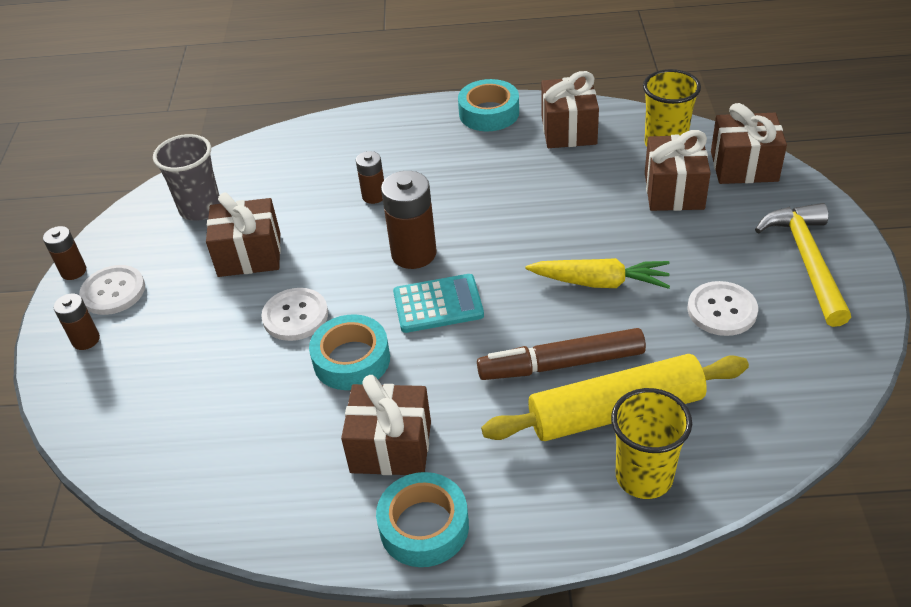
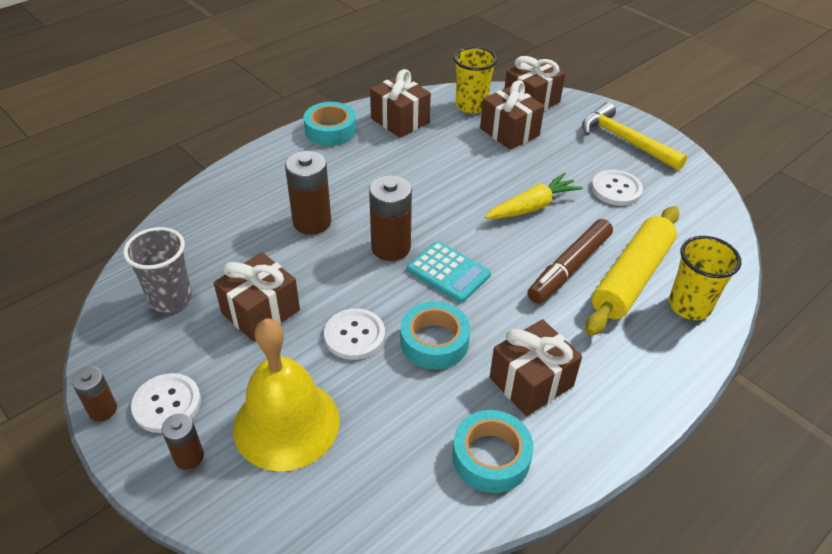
camera: 45 degrees left, 0 degrees up
(170, 357) = (286, 423): none -> yellow bell
(374, 196) = (312, 222): brown battery -> brown battery, size x1.75
(424, 526) = (612, 417): turquoise tape -> turquoise tape (491, 457)
(438, 304) = (448, 272): turquoise calculator -> turquoise calculator turned 90 degrees clockwise

